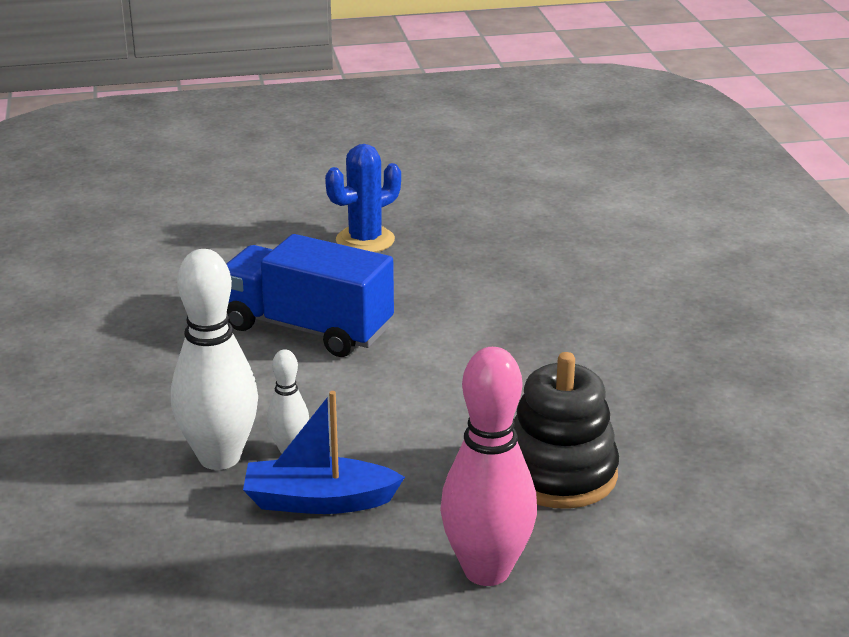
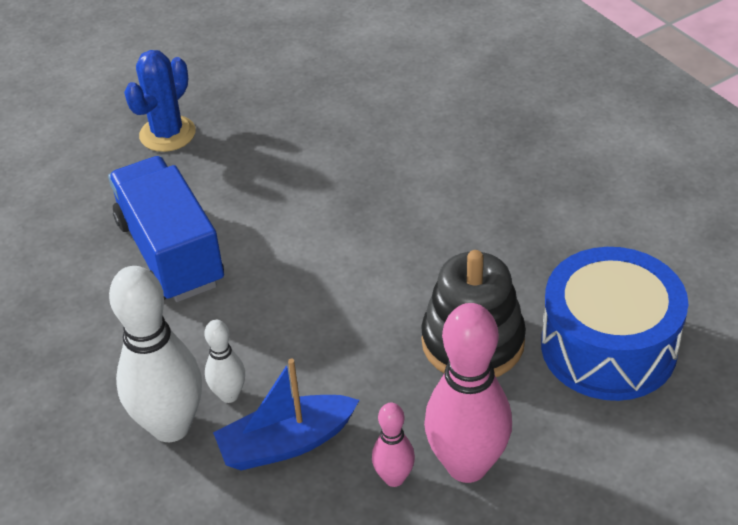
camera: 20 degrees left, 15 degrees up
(307, 328) = (170, 253): blue truck -> blue truck turned 60 degrees clockwise
(406, 559) = (394, 478): none -> pink bowling pin
(704, 517) = (608, 347): none -> blue drum

